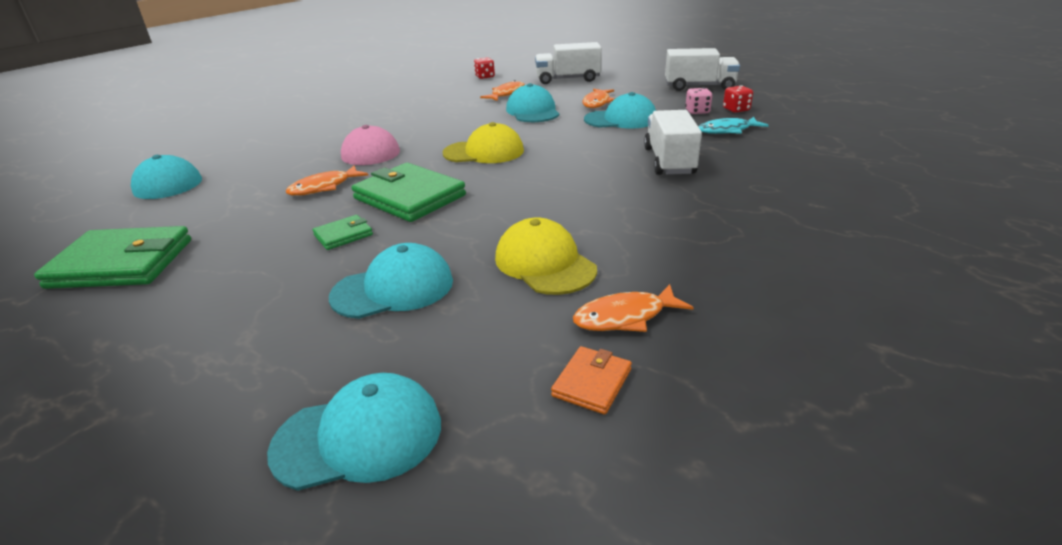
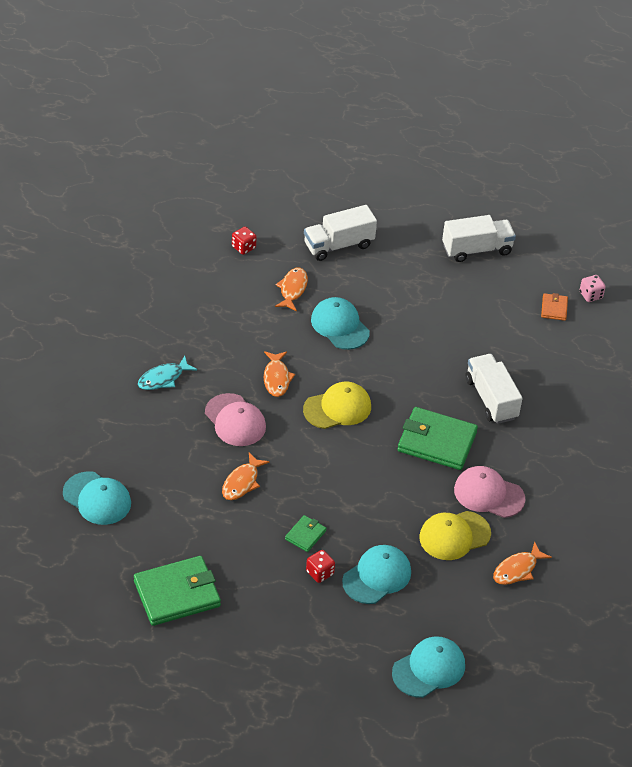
camera: 25 degrees left, 15 degrees up
(409, 197) = (320, 483): green wallet -> green wallet (437, 442)
(544, 263) = (454, 535): yellow cap -> yellow cap turned 60 degrees counterclockwise
(592, 383) = (517, 615): orange wallet -> orange wallet (554, 308)
(597, 103) = (392, 299): orange fish -> orange fish (276, 378)
(621, 119) = (428, 332): turquoise cap -> none
(623, 231) = (488, 494): none -> pink cap
(697, 111) = (489, 306): pink dice -> pink dice (590, 295)
(727, 130) = (523, 340): turquoise fish -> turquoise fish (163, 378)
(736, 110) = (521, 298): red dice -> red dice (320, 573)

